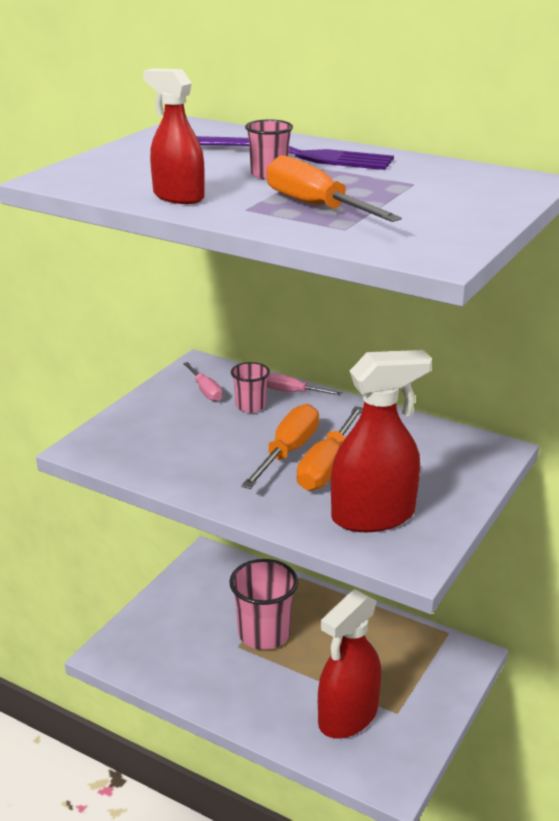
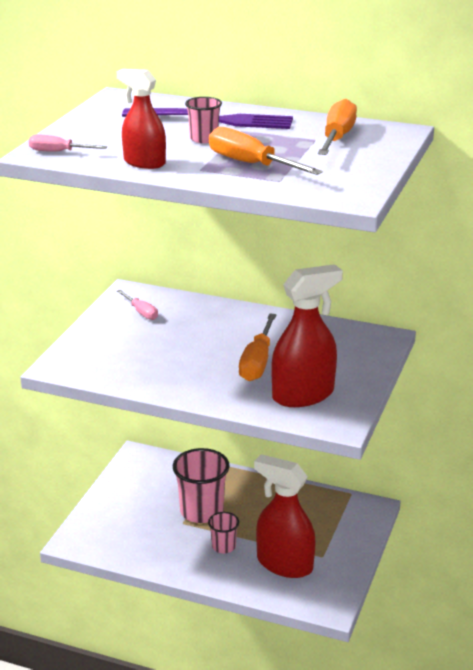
camera: 10 degrees left, 0 degrees up
(250, 406) = (182, 321): pink cup -> pink cup (223, 546)
(288, 451) = (223, 354): orange screwdriver -> orange screwdriver (337, 138)
(293, 392) = (213, 307): pink screwdriver -> pink screwdriver (58, 152)
(347, 716) = (284, 564): red spray bottle -> red spray bottle turned 90 degrees clockwise

